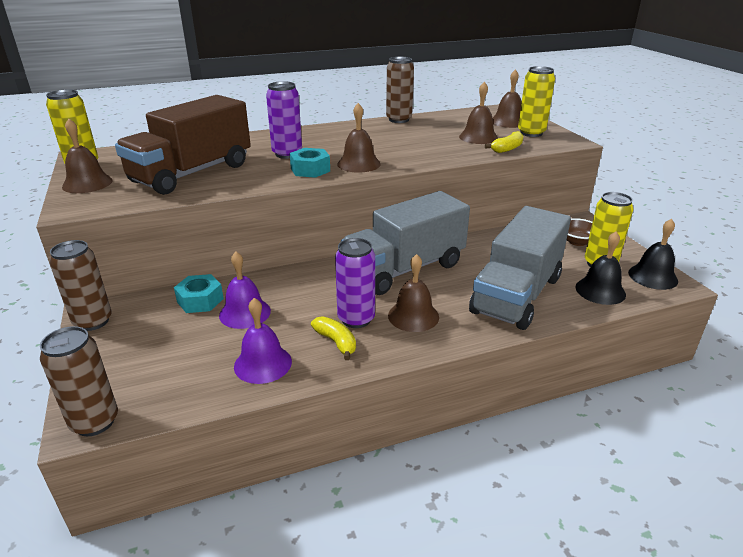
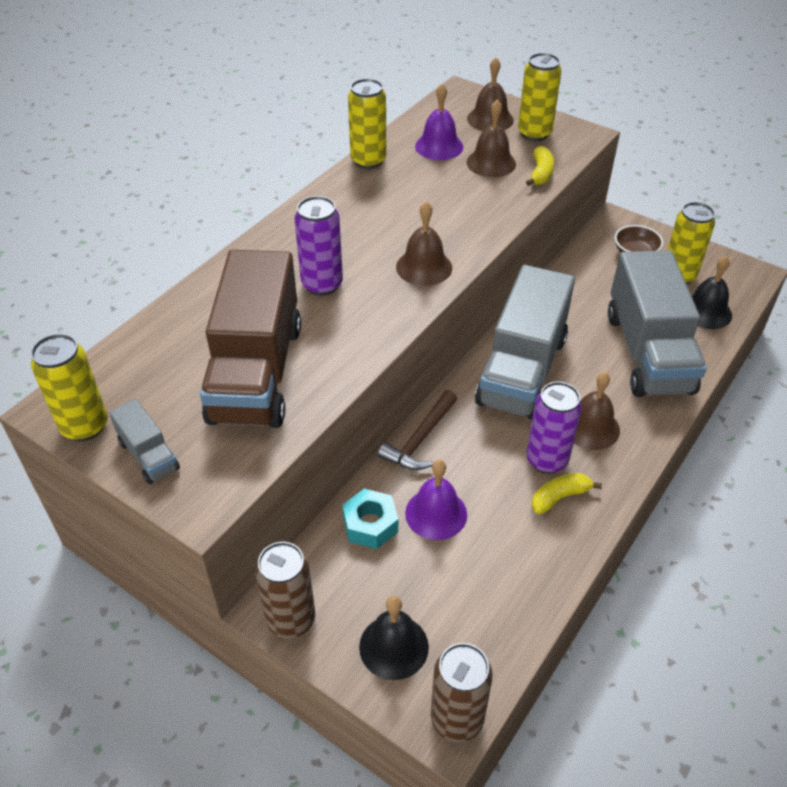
camera: 35 degrees left, 15 degrees up
(87, 183) = (149, 455): brown bell -> grey truck
(263, 364) = (525, 561): purple bell -> purple bell (439, 146)
(289, 275) = (420, 440): none -> brown hammer
(310, 170) = (385, 301): turquoise nut -> none
(336, 342) = (559, 497): yellow banana -> yellow banana turned 45 degrees counterclockwise
(399, 120) = (368, 161): brown can -> yellow can
(652, 276) = (729, 272): black bell -> black bell (394, 646)

